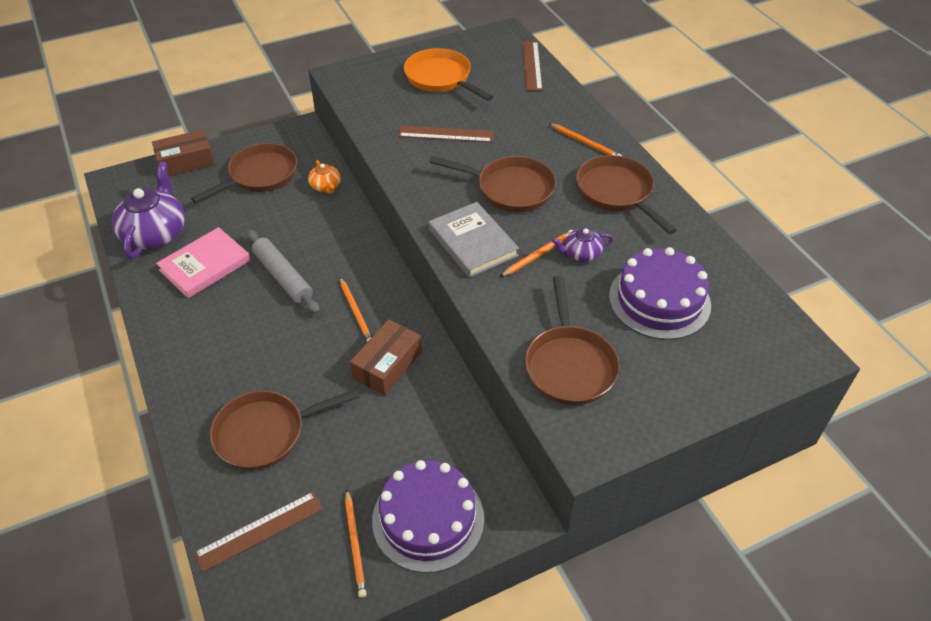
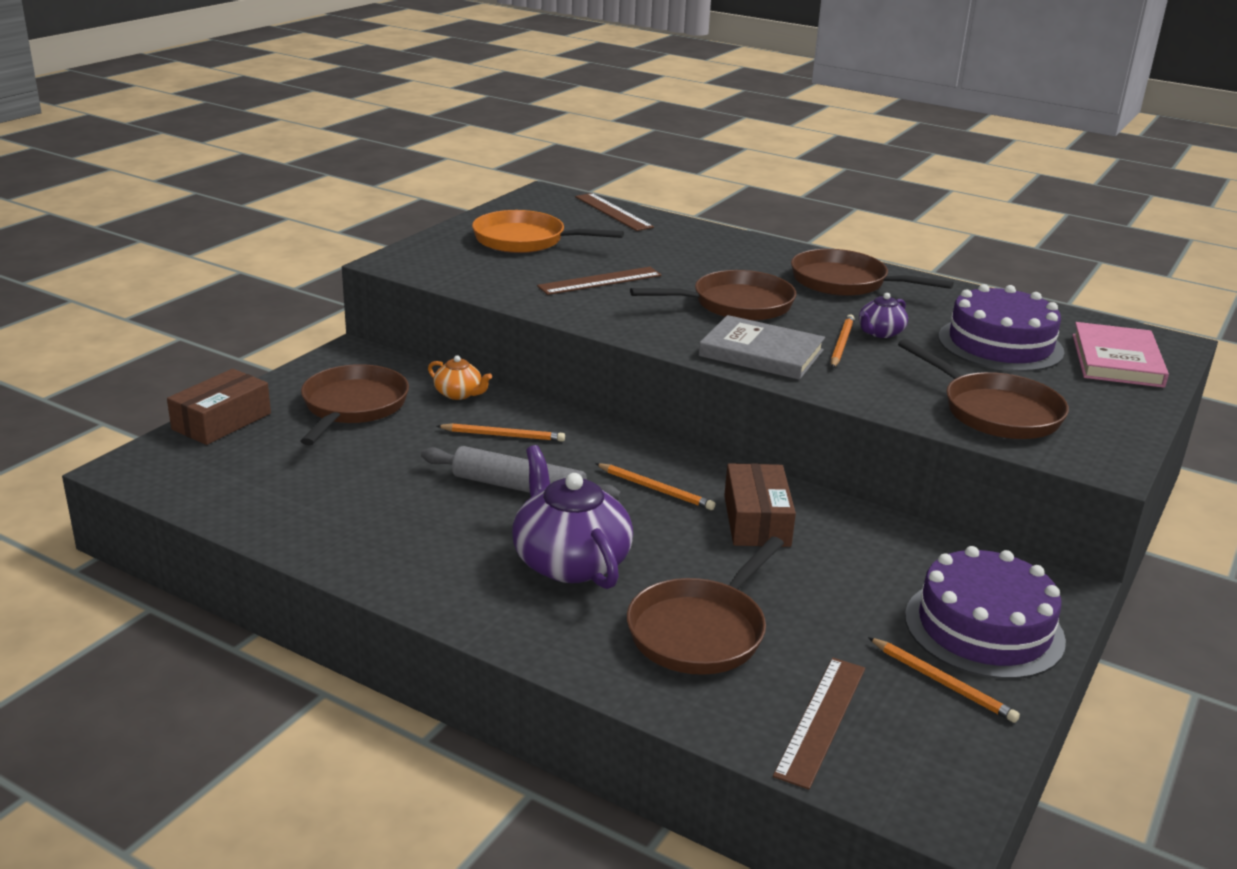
camera: 35 degrees left, 20 degrees down
(155, 233) = (273, 501): purple teapot -> purple teapot (570, 561)
(205, 265) = (394, 509): pink book -> pink book (1116, 360)
(585, 143) = (759, 255): orange pencil -> orange pencil (503, 435)

